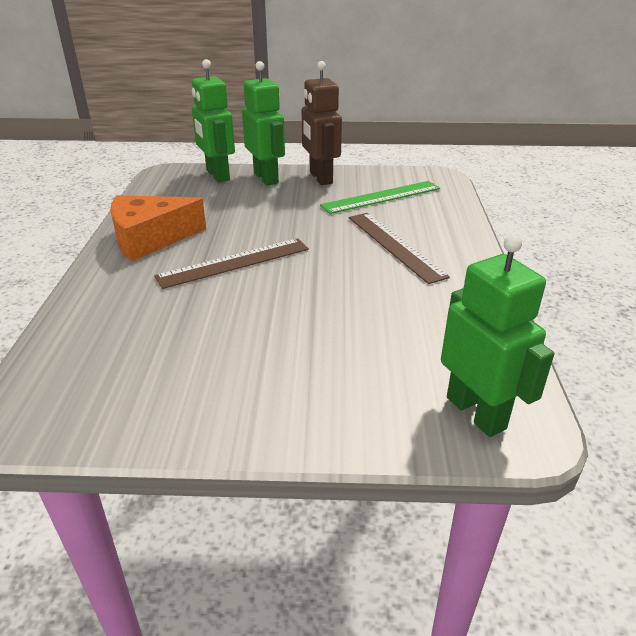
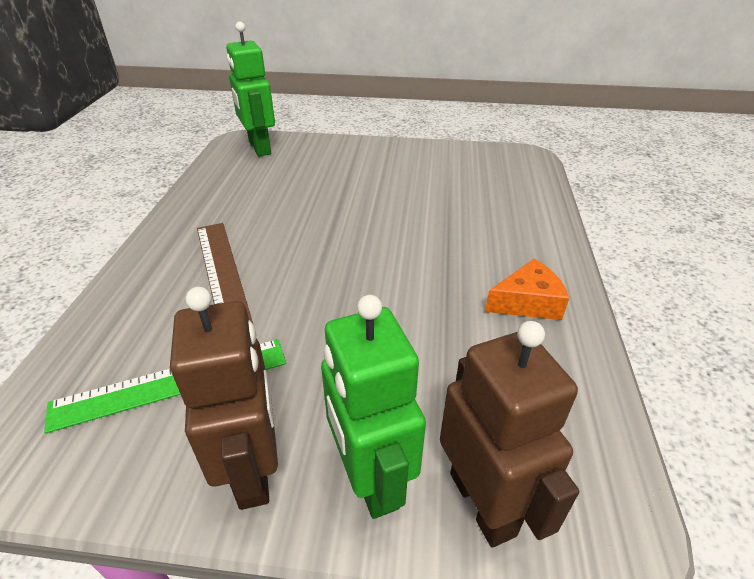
camera: 175 degrees left, 5 degrees up
(150, 238) = (527, 302): orange cheese -> orange cheese, size x0.63
(217, 175) = (483, 503): green robot -> brown robot
(234, 263) = (412, 258): brown ruler -> none

